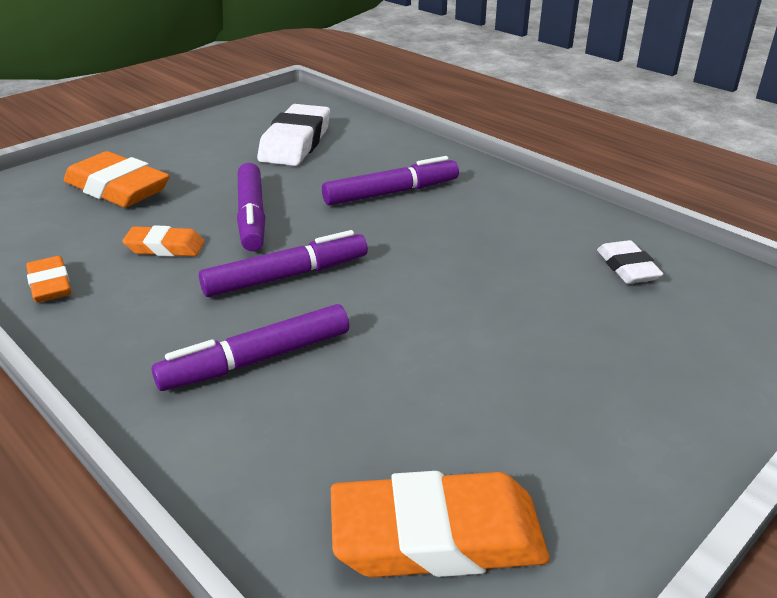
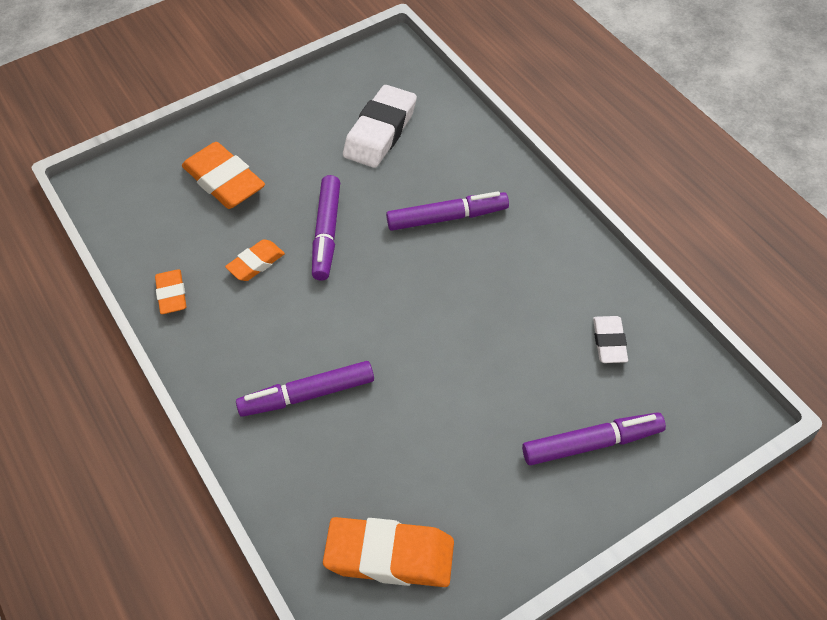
camera: 15 degrees right, 20 degrees up
(165, 247) = (256, 263): orange eraser -> orange eraser turned 60 degrees counterclockwise
(287, 276) = (342, 311): purple marker -> purple marker (592, 444)

